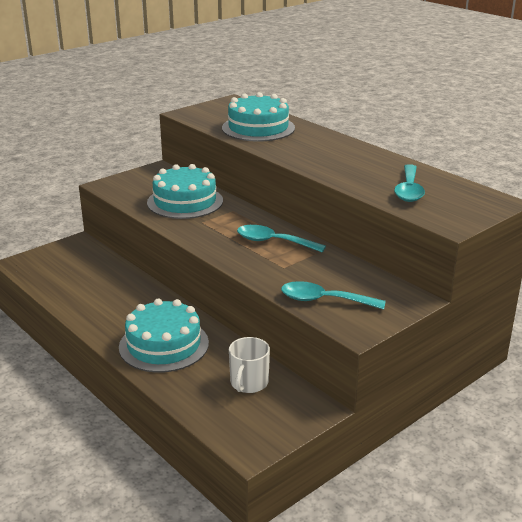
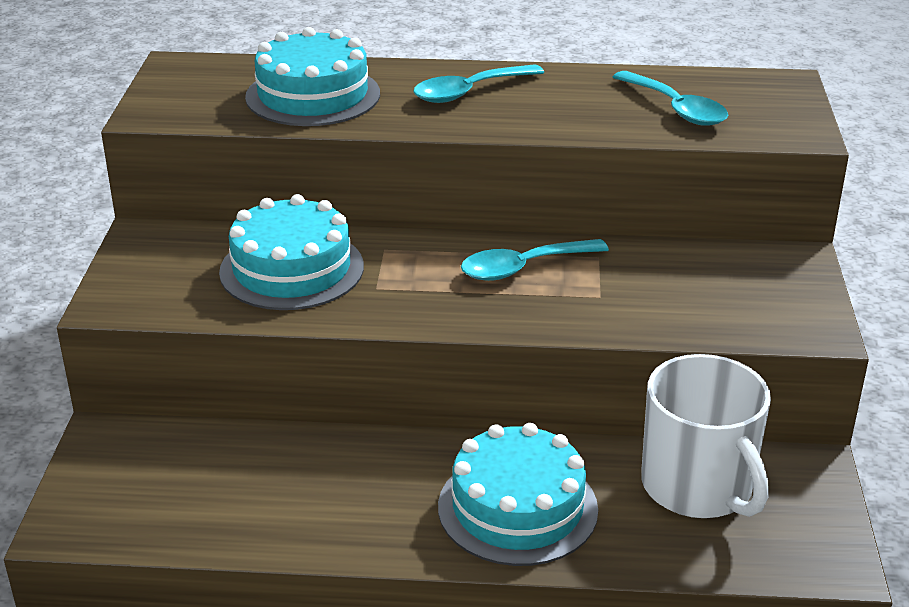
camera: 45 degrees left, 5 degrees up
(249, 383) = (698, 486): white mug -> white mug, size x1.76
(324, 300) = (721, 314): turquoise spoon -> turquoise spoon (469, 92)

